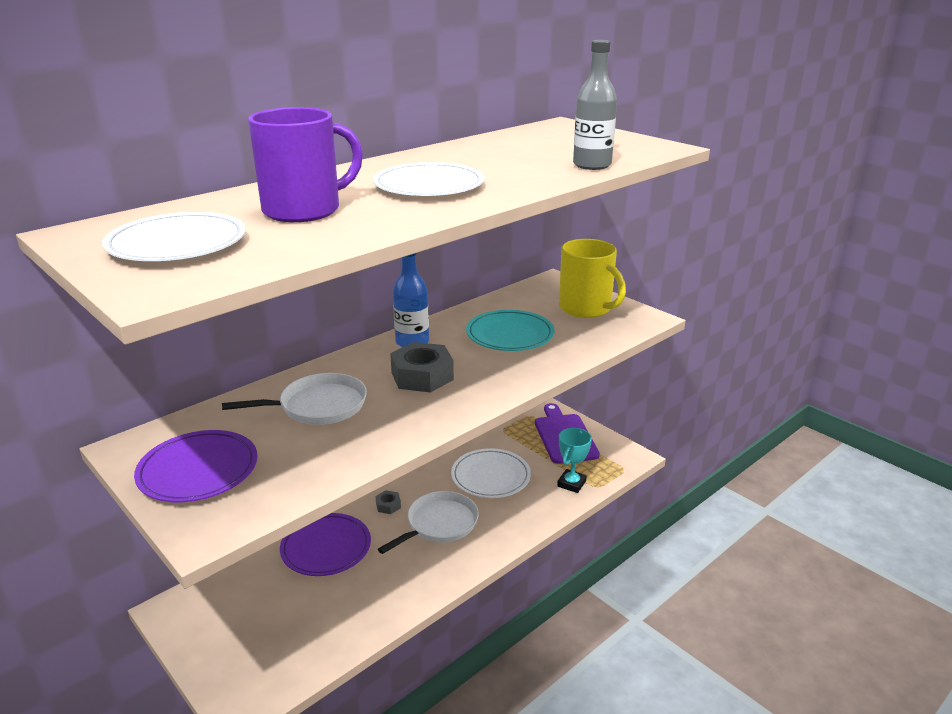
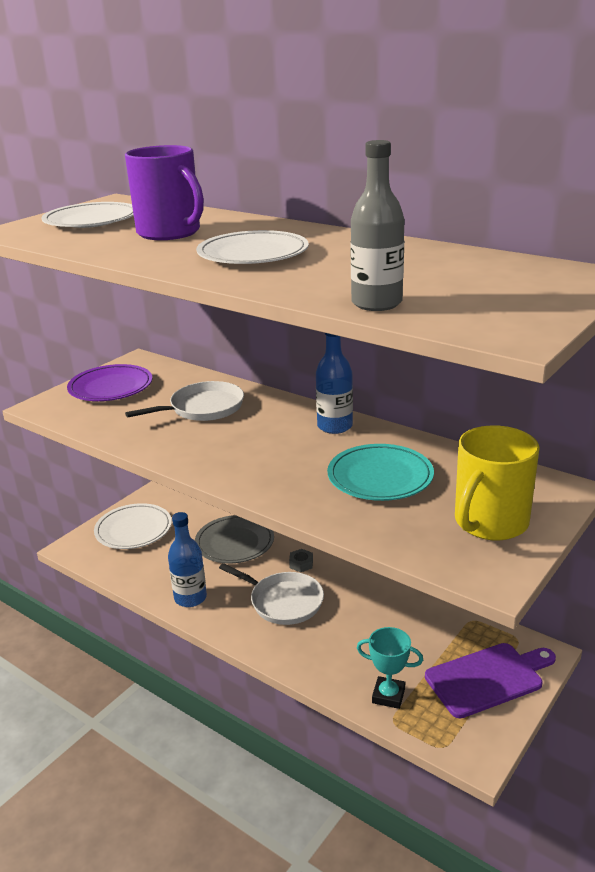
camera: 80 degrees right, 0 degrees up
(318, 406) = (203, 408): white pan -> white pan turned 90 degrees counterclockwise
(326, 548) = (234, 543): purple plate -> grey plate
(404, 590) = (190, 598): none -> blue bottle
(422, 376) = (268, 442): grey nut -> none
(490, 477) = (374, 625): white plate -> white plate (133, 530)

